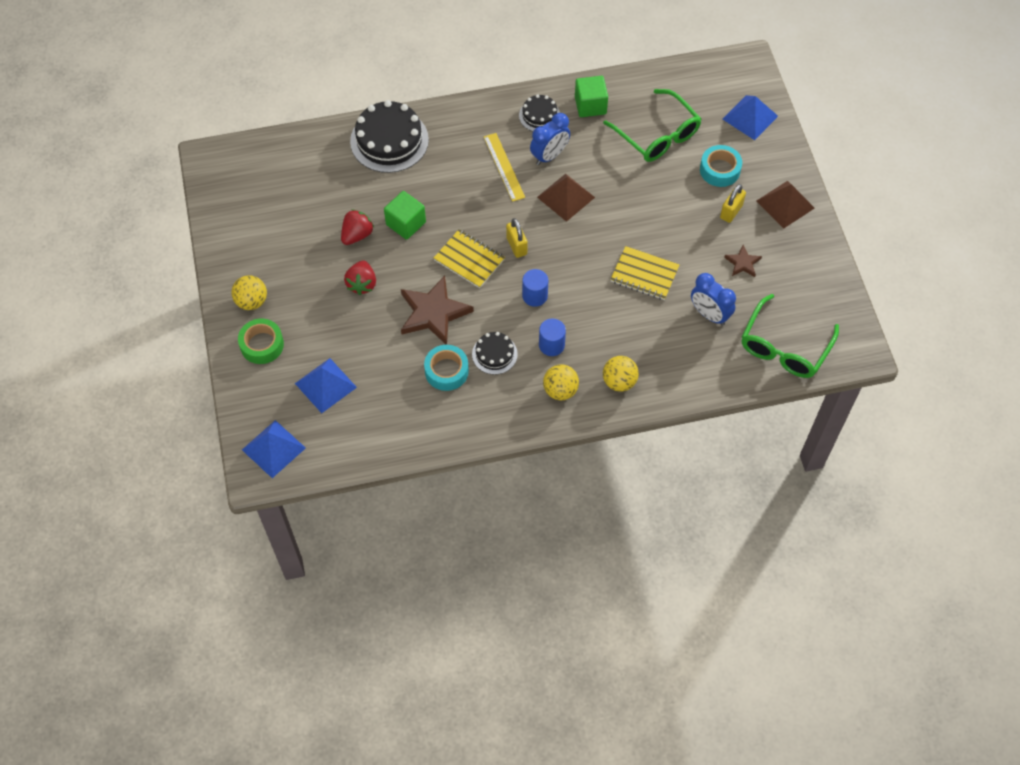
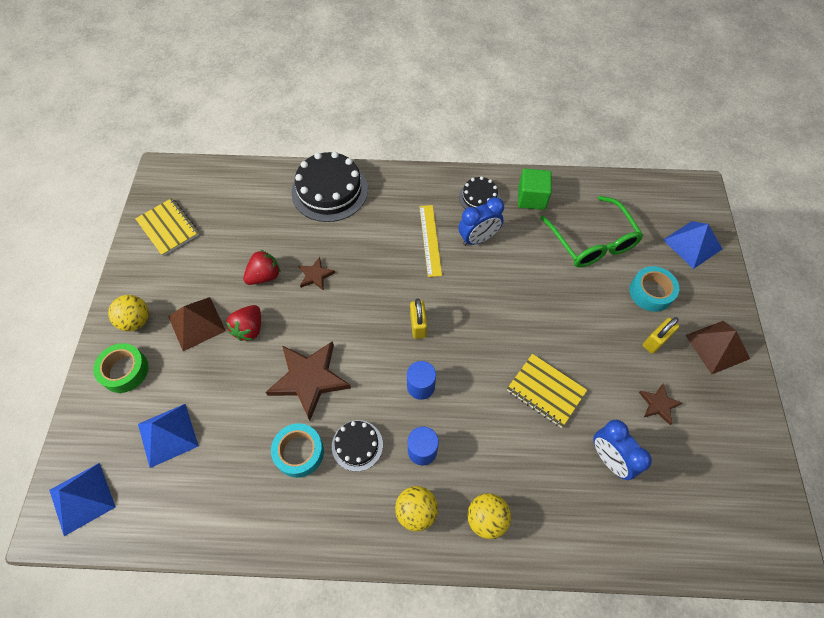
camera: 15 degrees right, 0 degrees up
(406, 223) = (315, 275): green cube -> brown star
(469, 260) = (365, 329): yellow notebook -> yellow notebook (168, 228)
(566, 197) = (483, 285): brown pyramid -> brown pyramid (196, 323)
(784, 347) = (692, 525): green glasses -> none

